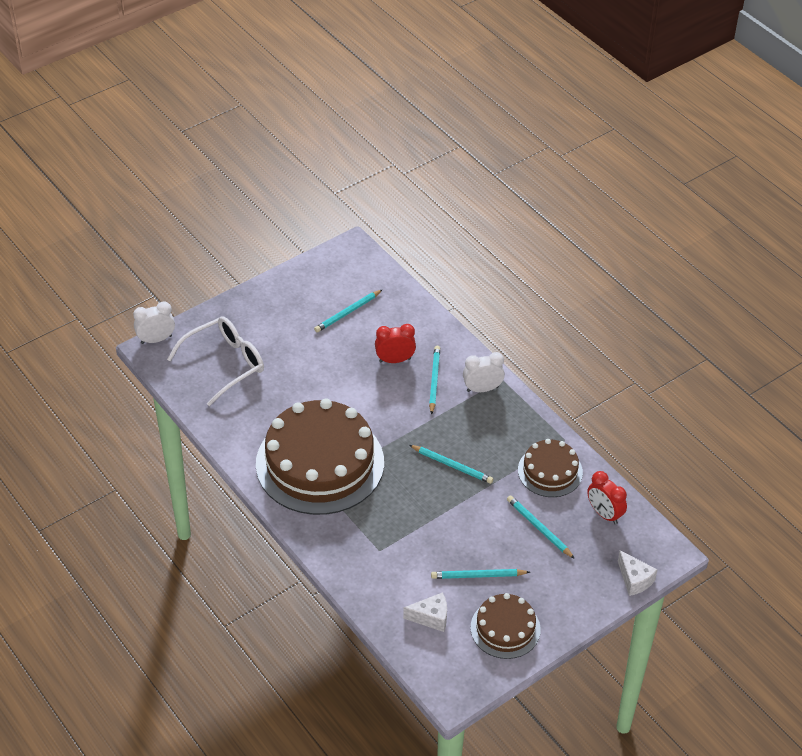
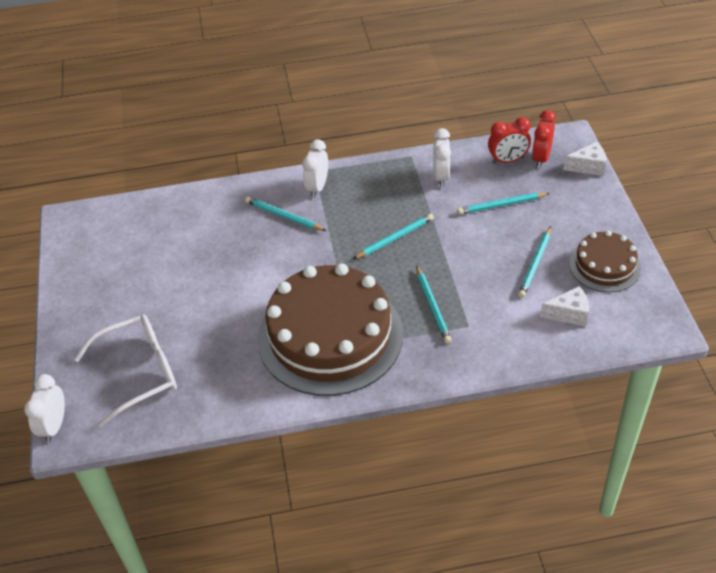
camera: 60 degrees left, 0 degrees up
(225, 364) = (139, 372): white glasses -> white glasses turned 75 degrees clockwise
(348, 312) = (149, 250): turquoise pencil -> turquoise pencil (432, 306)
(395, 360) = (238, 235): red clock -> red clock (541, 158)
(431, 617) = (569, 314): white cheese -> white cheese turned 60 degrees clockwise
(550, 471) = (441, 177): brown cake -> white clock

